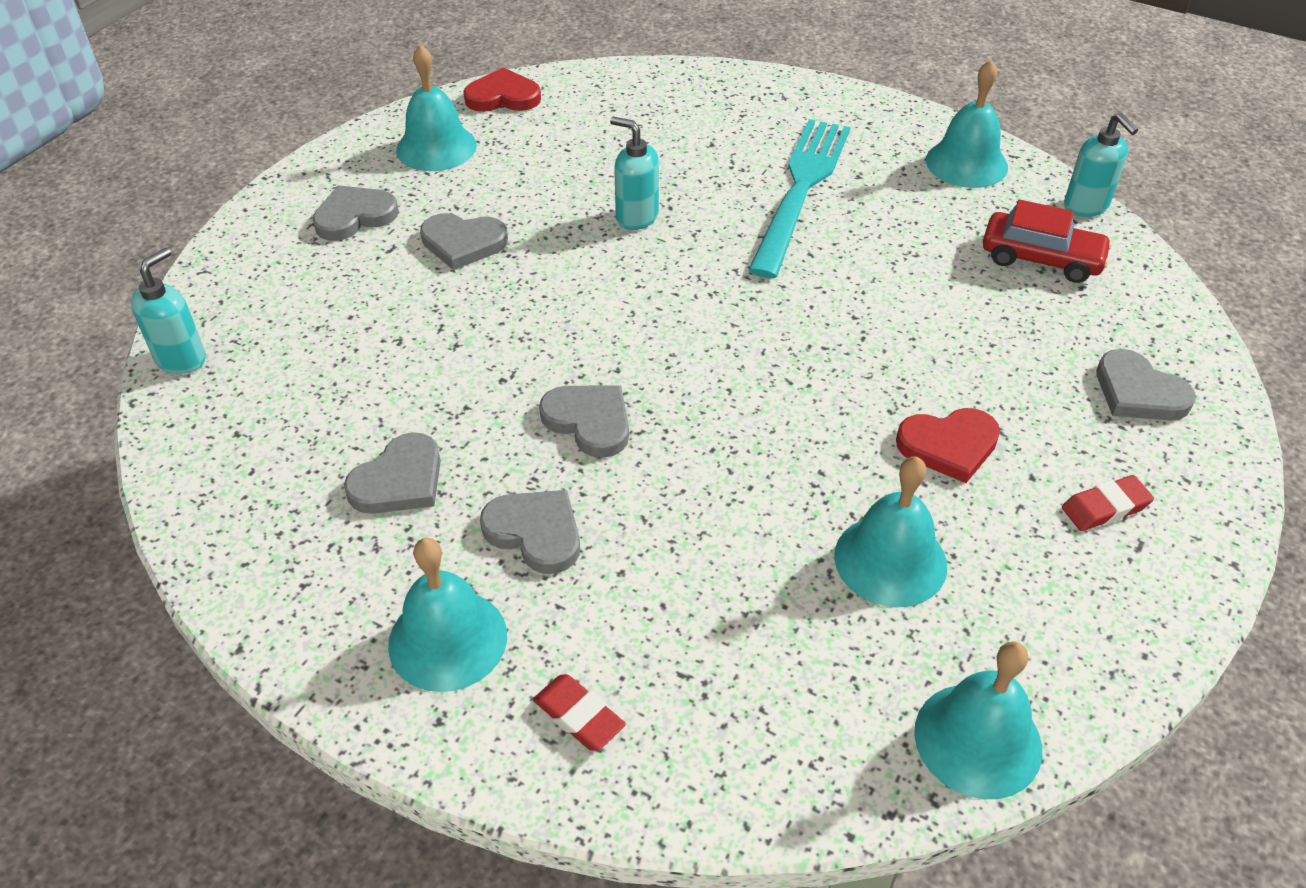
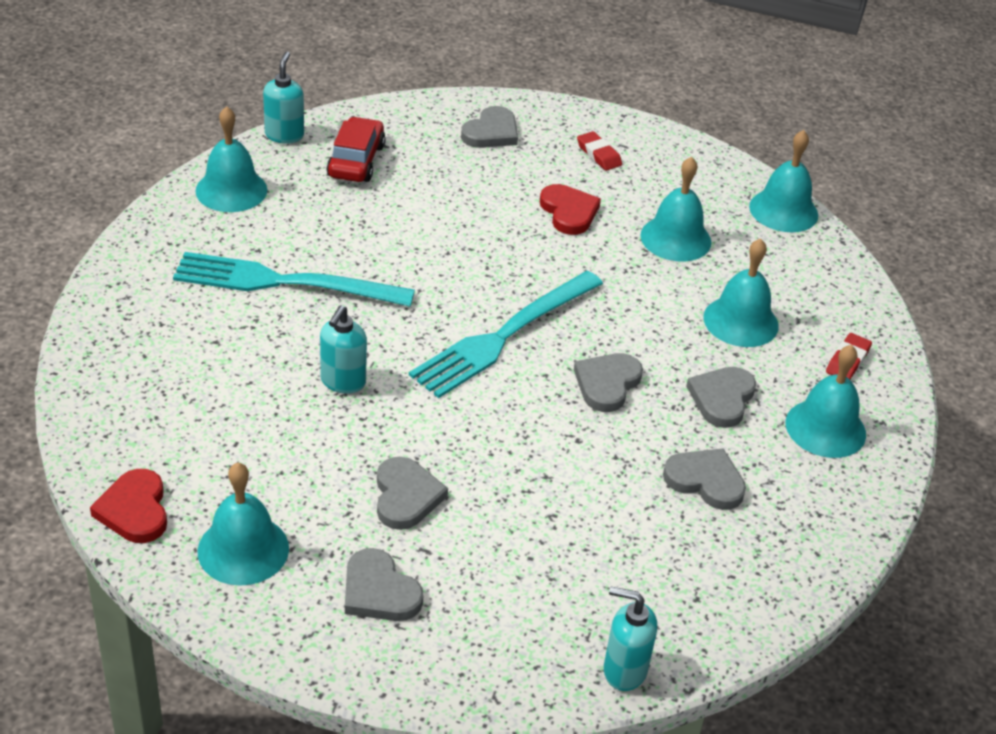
camera: 105 degrees left, 5 degrees down
(689, 342) = (502, 337): none -> turquoise fork
(689, 596) = (741, 321): none -> turquoise bell
(1086, 206) = (284, 135): turquoise soap dispenser -> turquoise soap dispenser turned 45 degrees counterclockwise

